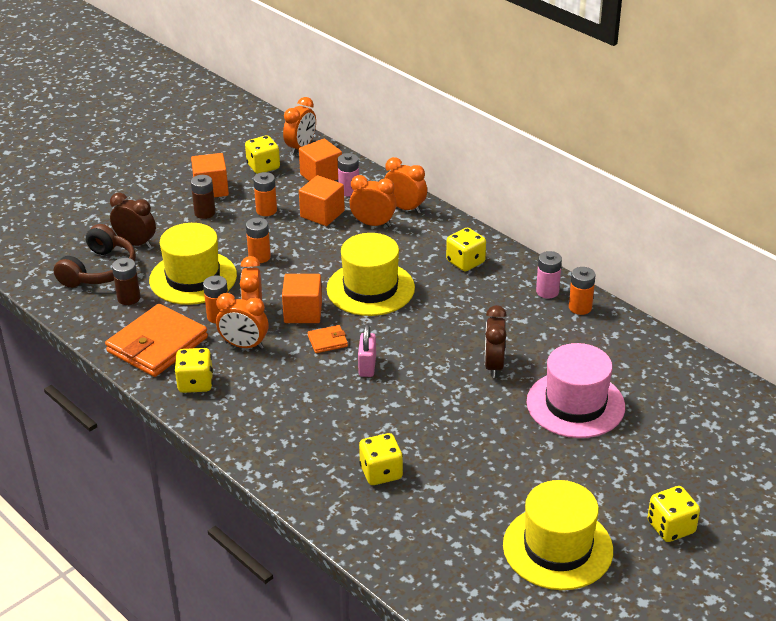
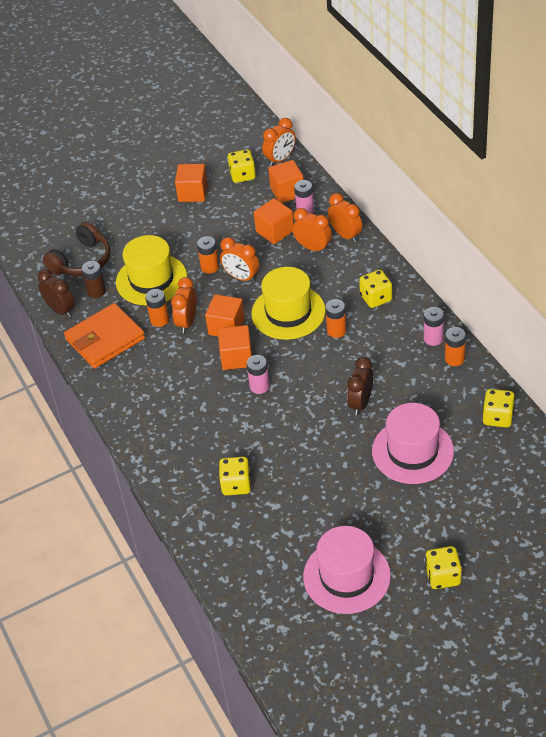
camera: 20 degrees right, 10 degrees up
(136, 243) = (117, 239): brown clock -> brown clock (61, 310)
(195, 383) = (123, 379): yellow dice -> yellow dice (498, 417)
(205, 213) = (180, 216): brown battery -> none
(244, 345) = (170, 351): orange clock -> orange clock (241, 277)
(266, 210) = (230, 221): orange battery -> orange battery (336, 330)
(327, 341) = (236, 357): orange wallet -> orange cube
(367, 366) = (259, 386): pink padlock -> pink battery
(557, 548) = (346, 576): yellow hat -> pink hat

